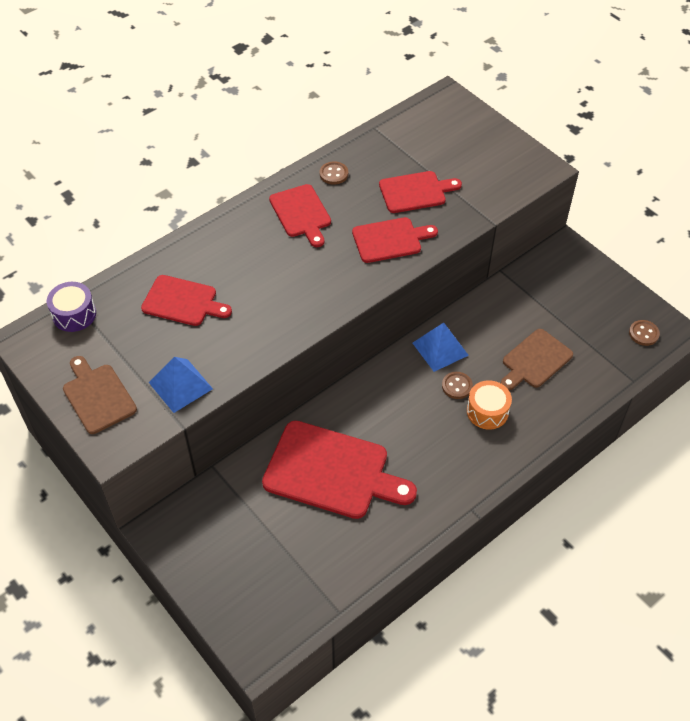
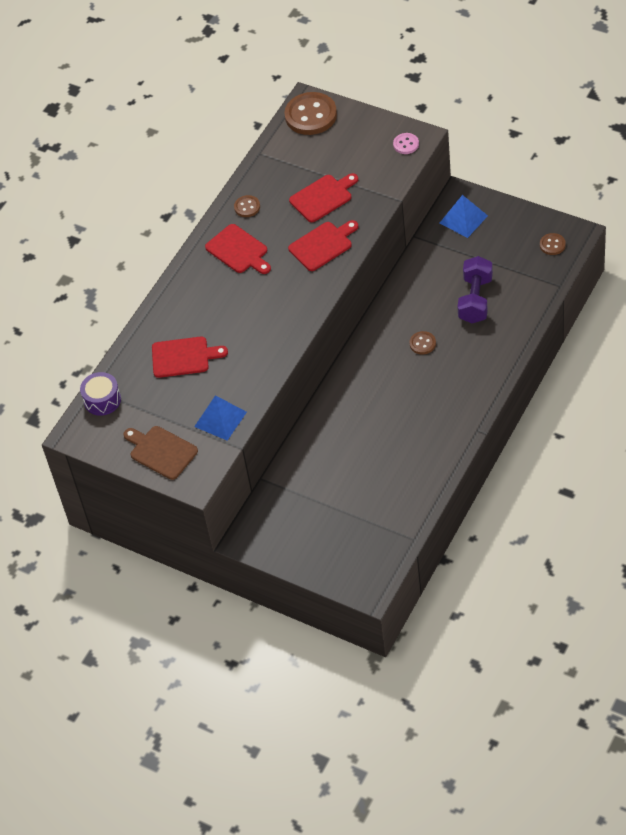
camera: 15 degrees left, 0 degrees up
(332, 471) = (356, 445): red cutting board -> none
(440, 349) = (395, 319): blue pyramid -> blue pyramid (463, 219)
(444, 110) = (311, 115): none -> brown button
(487, 411) = (455, 354): orange drum -> none
(527, 170) = (406, 144): none -> pink button
(535, 360) = (475, 299): brown cutting board -> purple dumbbell

